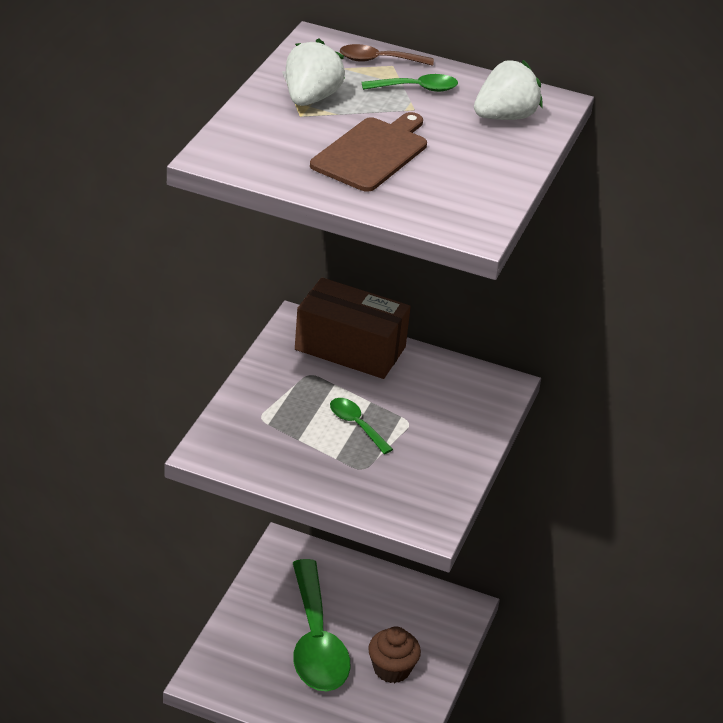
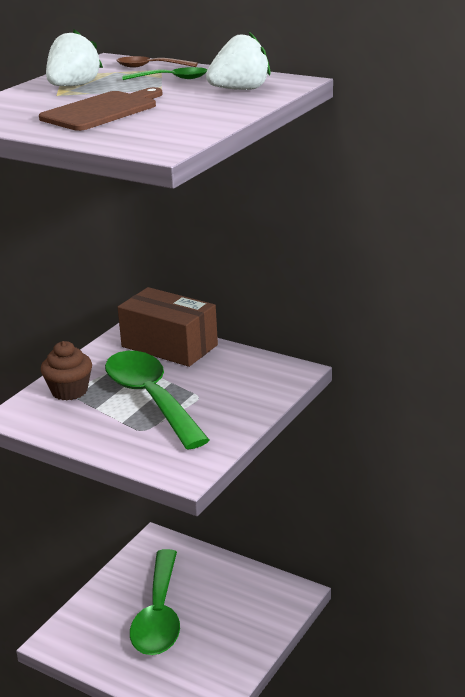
camera: 15 degrees right, 10 degrees down
(356, 425) = (151, 398): green spoon -> green spoon, size x2.33
(392, 669) = (219, 641): brown cupcake -> brown cupcake (69, 391)

